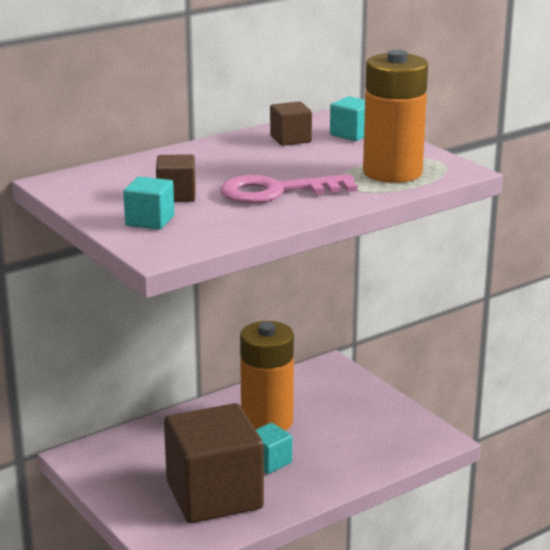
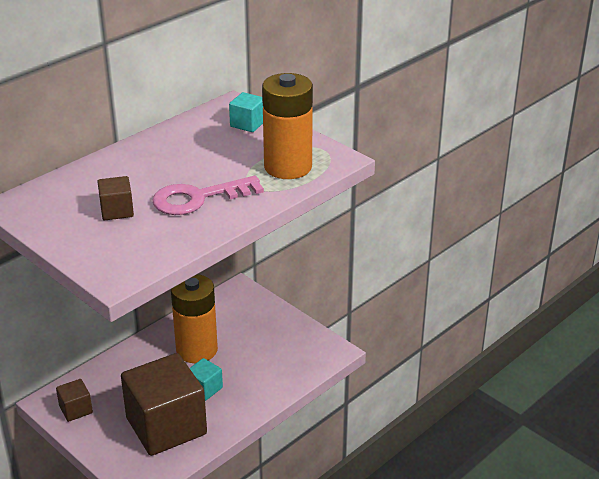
camera: 10 degrees left, 10 degrees up
(150, 221) = (101, 243): turquoise cube -> none
(290, 139) = (198, 134): brown cube -> brown cube (76, 409)

